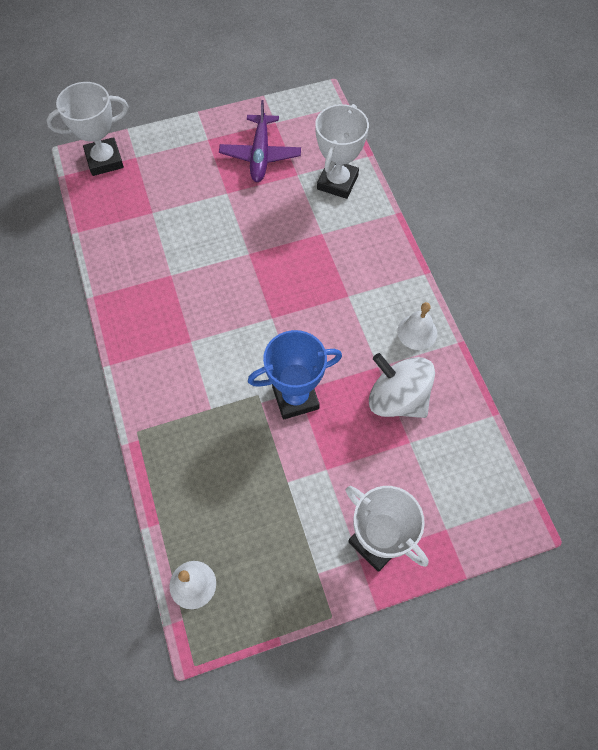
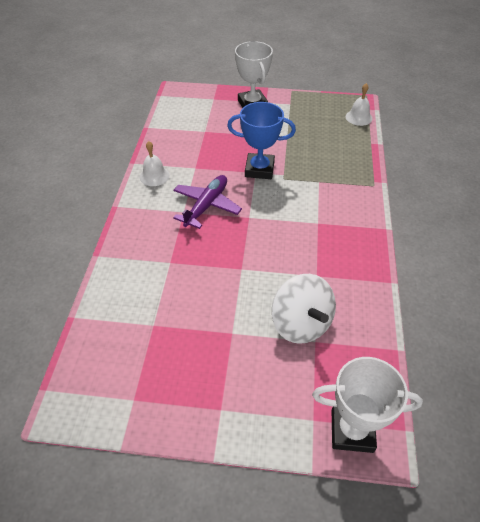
camera: 155 degrees left, 15 degrees down
(260, 155) = (175, 362): purple plane -> purple plane (206, 206)
(337, 182) = (123, 302): white trophy -> none
(397, 399) = (196, 150): white spinning top -> white spinning top (301, 323)

